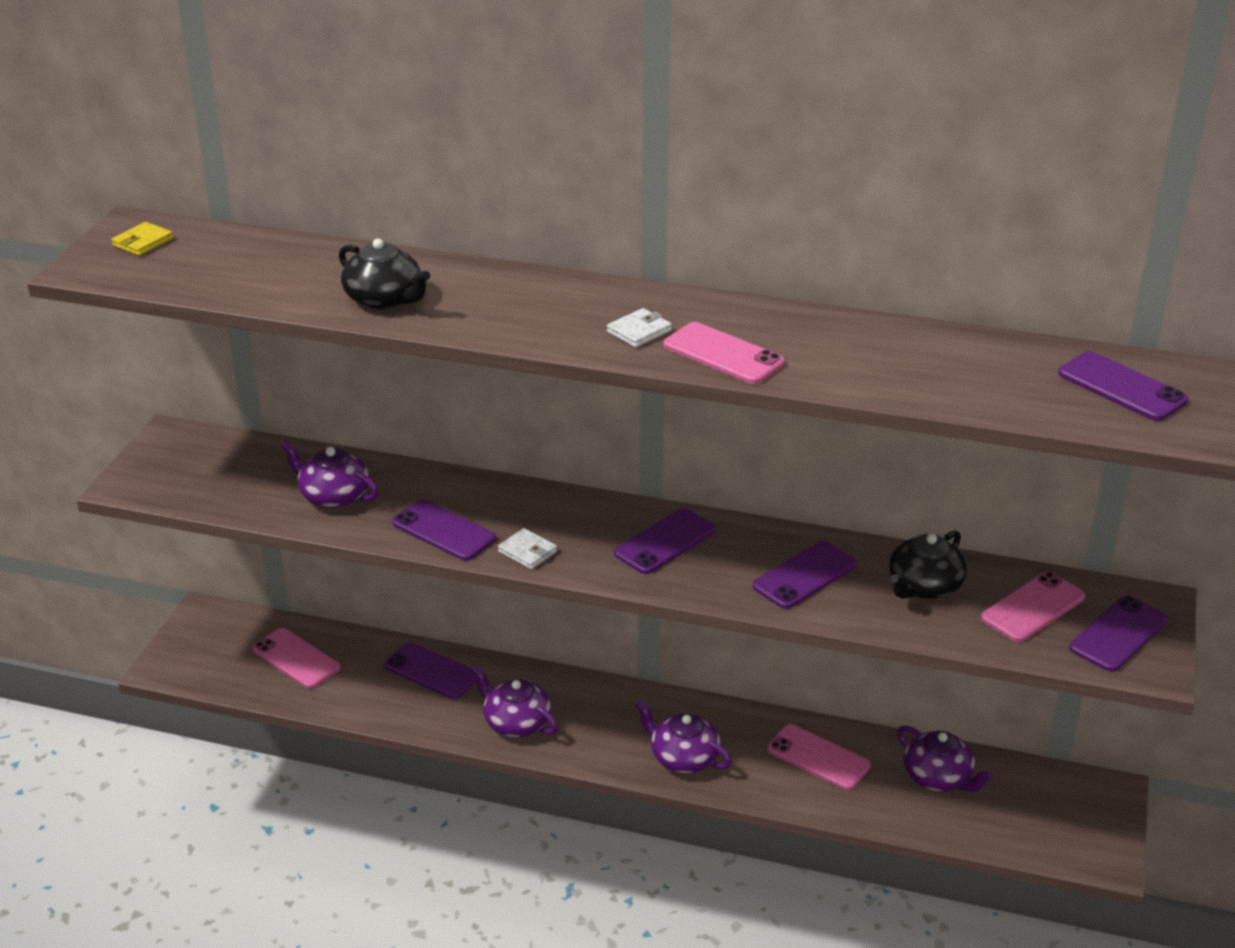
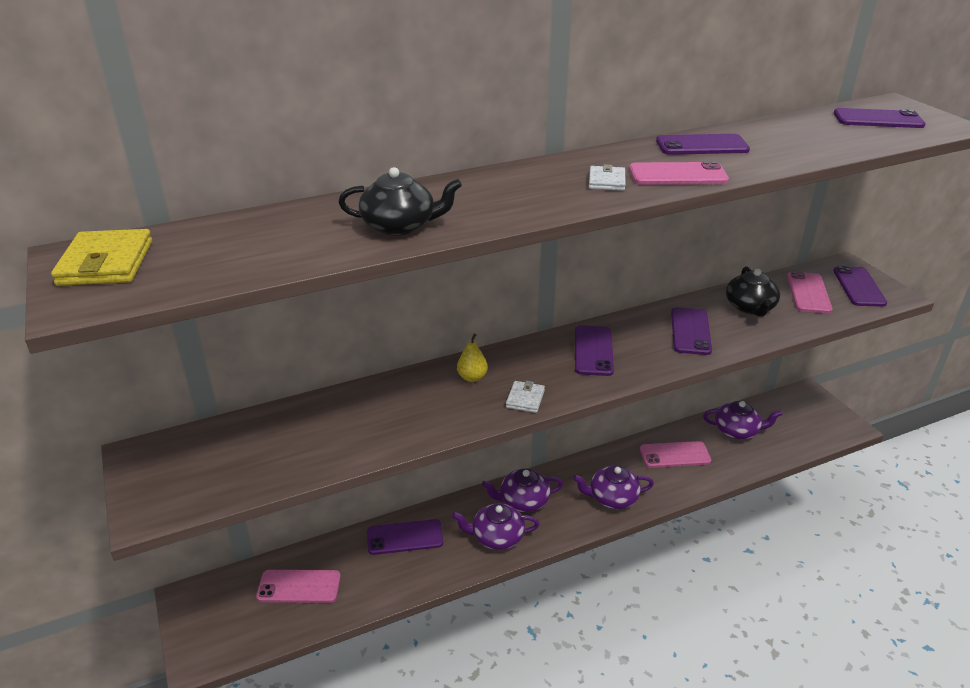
camera: 40 degrees left, 0 degrees up
(143, 242) = (106, 263): yellow wallet -> yellow wallet, size x1.71
(333, 496) = (339, 431): purple teapot -> purple teapot (523, 501)
(443, 531) = (452, 414): purple phone -> purple phone (702, 145)
(509, 507) = (472, 377): none -> yellow pear
(527, 552) = (525, 399): white wallet -> white wallet turned 75 degrees counterclockwise

